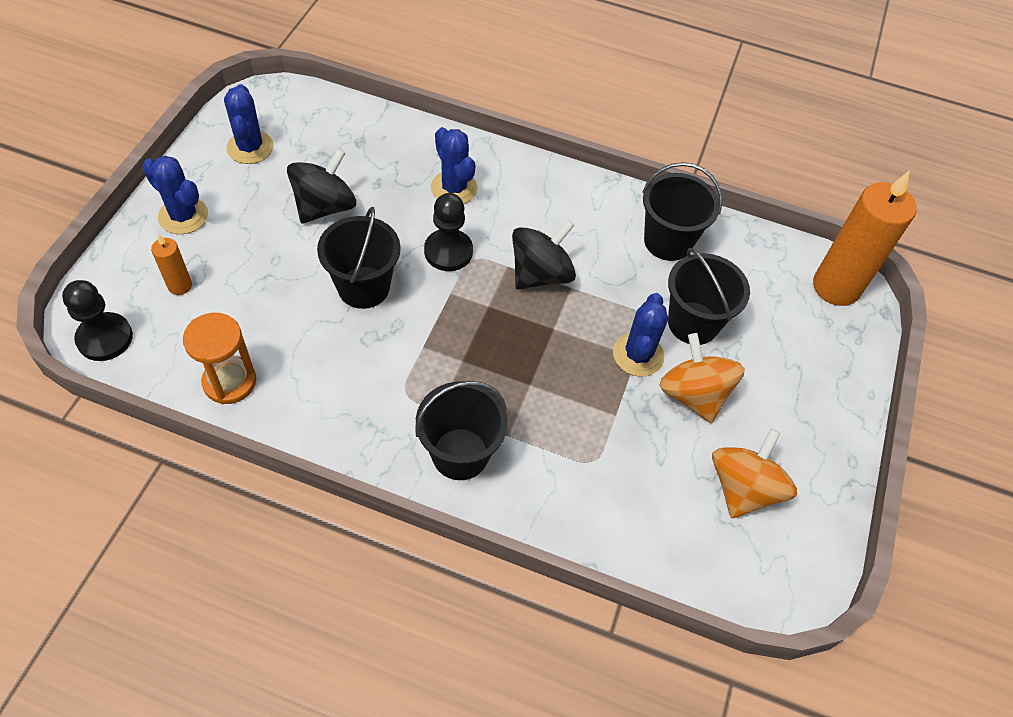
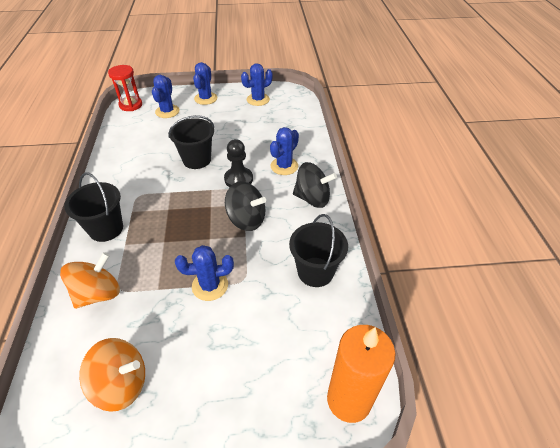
camera: 70 degrees right, 10 degrees down
(105, 338) = (131, 105): black pawn -> red hourglass
(180, 286) = (167, 111): orange candle -> blue cactus
(229, 382) = (122, 142): orange hourglass -> none
(325, 207) = (239, 131): black spinning top -> black spinning top (312, 198)
(693, 323) = (253, 308): black bucket -> none
(693, 394) = (191, 327): orange spinning top -> orange spinning top (98, 293)

